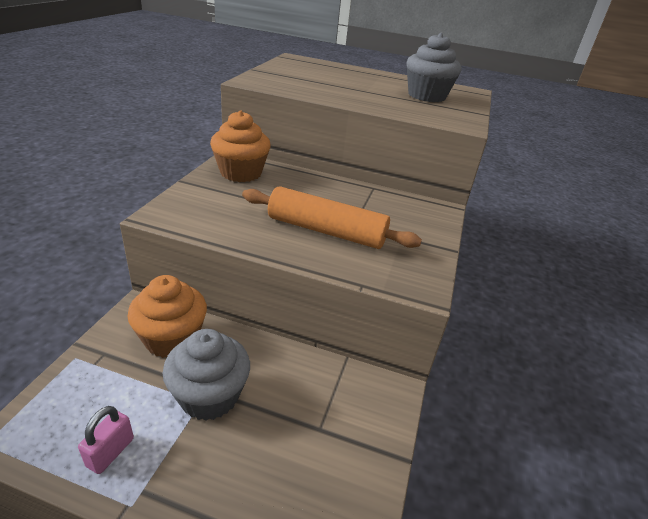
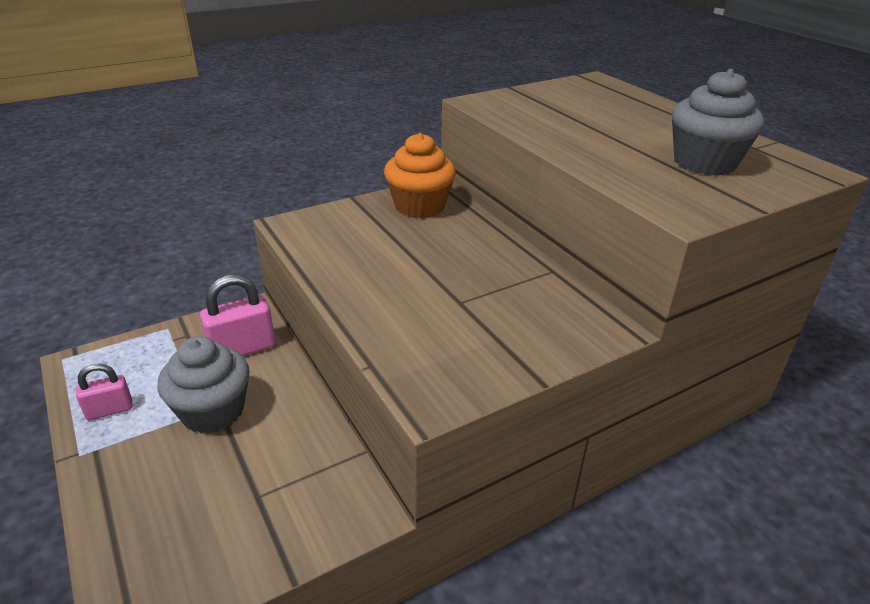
camera: 45 degrees right, 0 degrees up
(172, 339) = (242, 349): orange cupcake -> pink padlock
(326, 231) = (417, 296): orange rolling pin -> none

